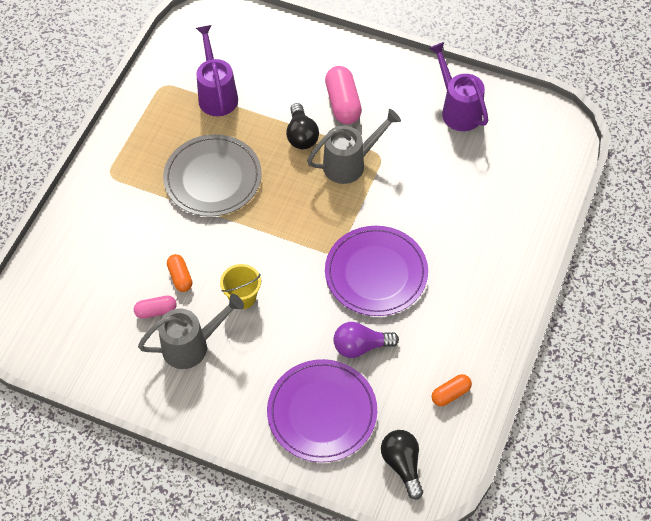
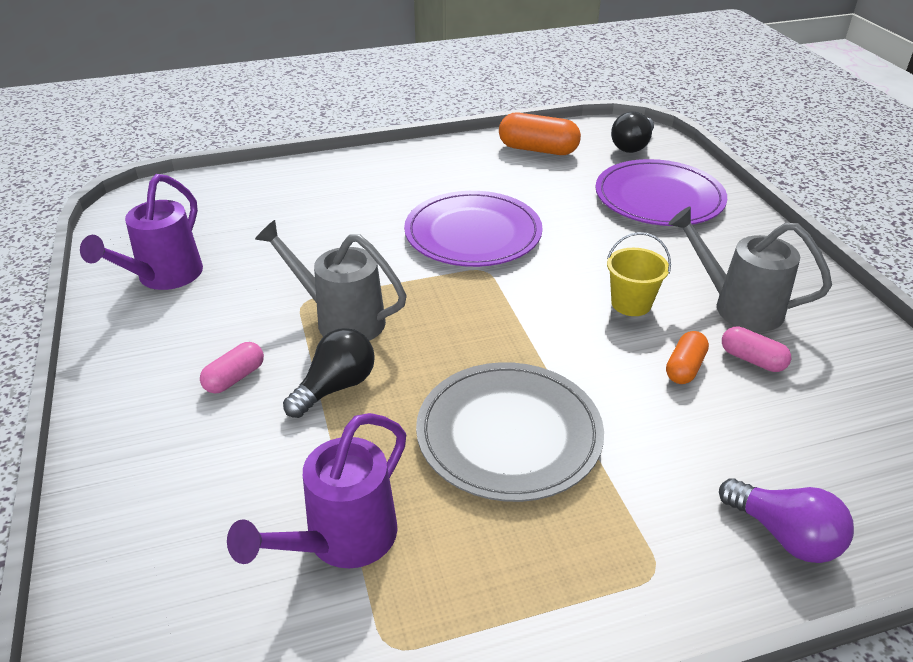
camera: 130 degrees left, 20 degrees down
(343, 103) = (235, 378): pink capsule -> pink capsule, size x0.58
(361, 346) = (565, 207): purple light bulb -> purple light bulb (784, 535)
(450, 394) = (538, 150): orange capsule -> orange capsule, size x1.71

